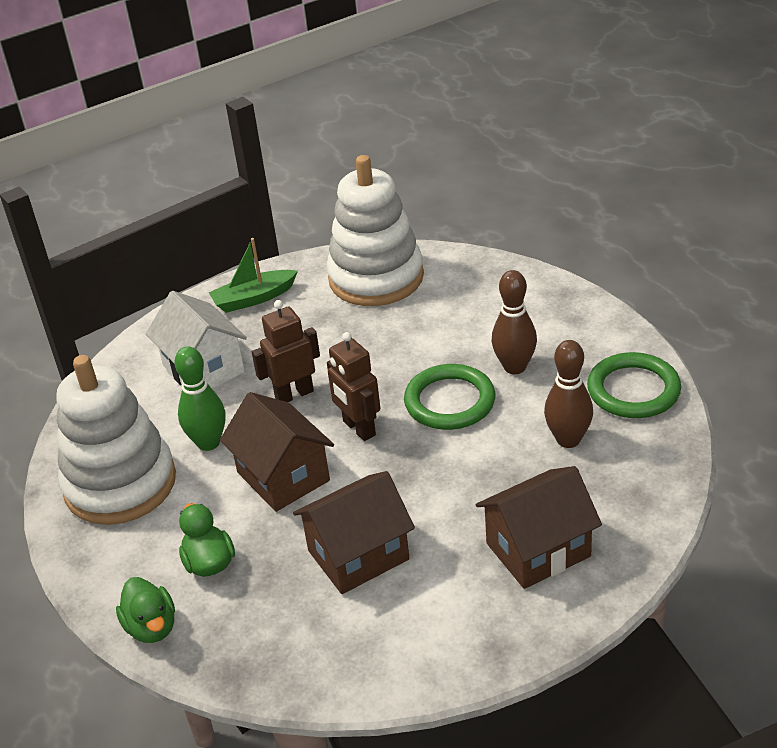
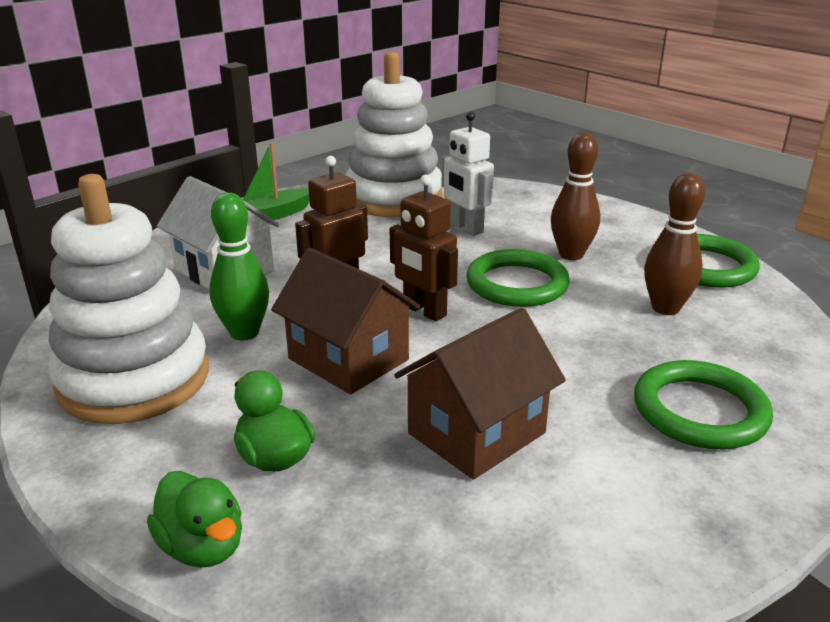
camera: 15 degrees left, 10 degrees down
(430, 325) = (466, 228): none -> white robot
(538, 550) = (700, 411): brown house -> green ring

